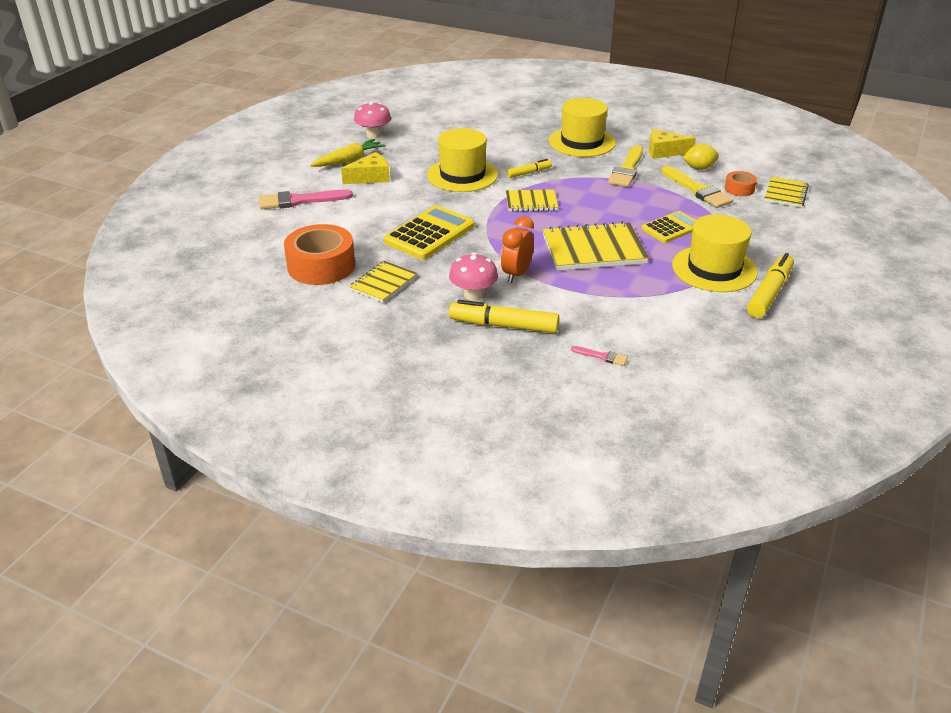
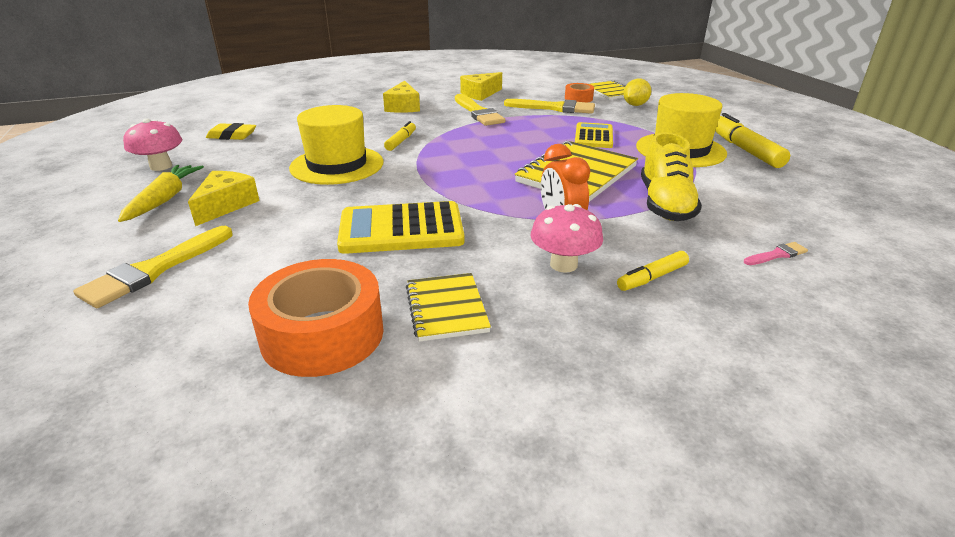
camera: 45 degrees left, 5 degrees down
(299, 201) = (154, 270): pink brush -> yellow brush
(429, 234) = (401, 229): yellow calculator -> yellow calculator turned 90 degrees counterclockwise
(438, 125) = (232, 136): none -> yellow eraser
(503, 325) = (652, 277): yellow marker -> yellow marker, size x0.57
(531, 202) = (449, 161): yellow notebook -> none
(582, 142) = (403, 107): yellow hat -> yellow cheese
(606, 296) = (665, 204): none -> yellow shoe
(699, 168) = (526, 96): yellow lemon -> yellow lemon (635, 105)

